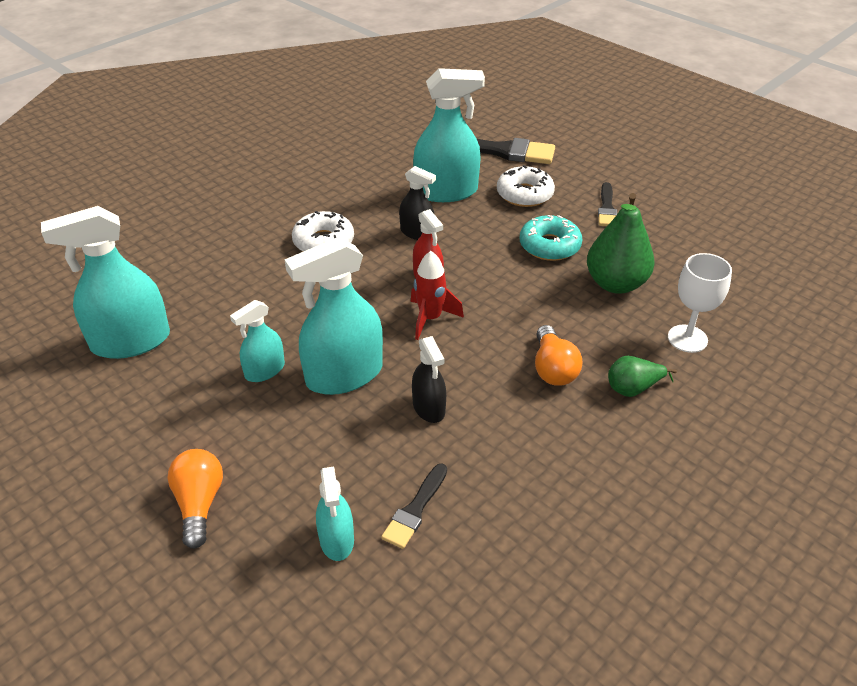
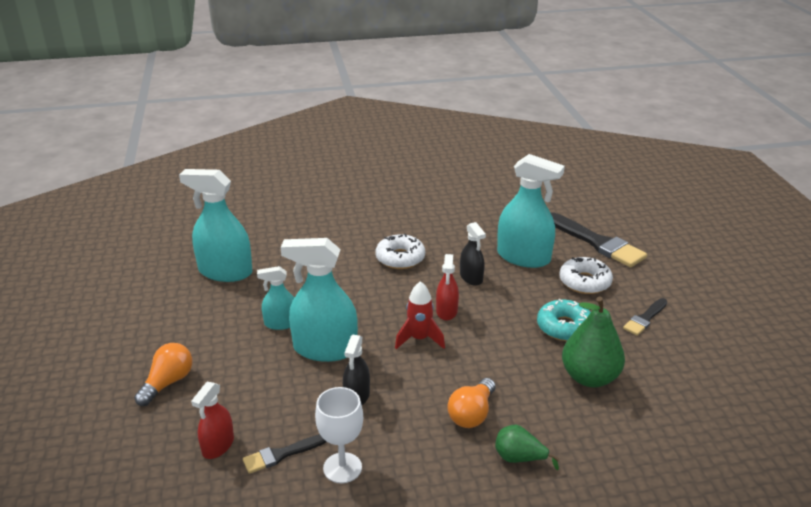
camera: 35 degrees right, 10 degrees down
(337, 539) = (218, 445): turquoise spray bottle -> red spray bottle
(687, 338) = (607, 445): white goblet -> white goblet (342, 468)

